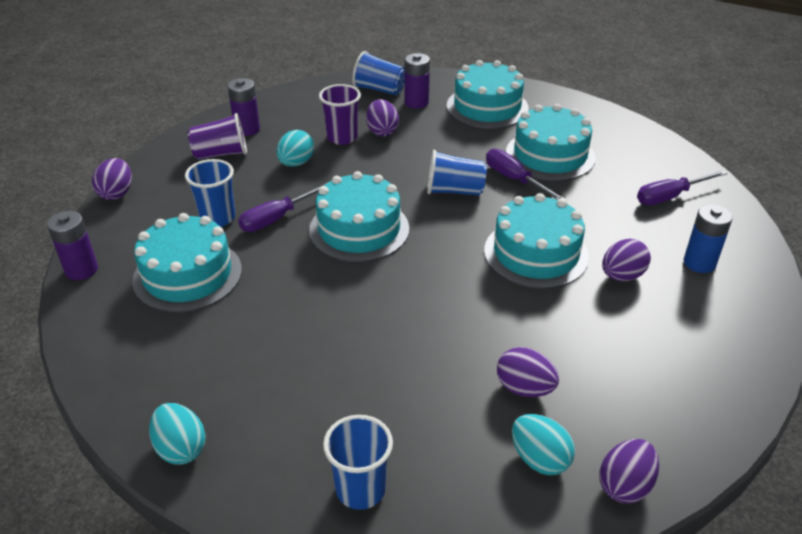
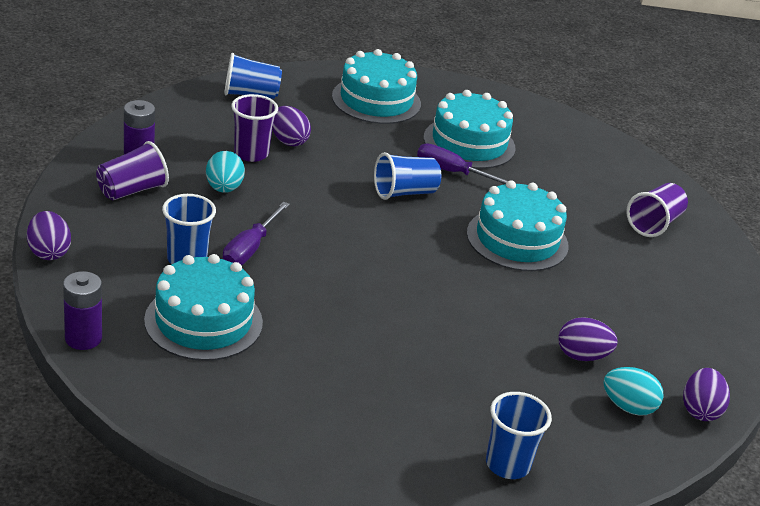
camera: 30 degrees left, 5 degrees down
(181, 448) = (330, 473): turquoise egg -> none
(359, 229) = (340, 245): turquoise cake -> none
(416, 102) = (301, 104): purple battery -> none
(622, 276) = (600, 246): purple egg -> none
(670, 197) = (597, 168): purple screwdriver -> none
(699, 263) = (654, 224): blue battery -> purple cup

